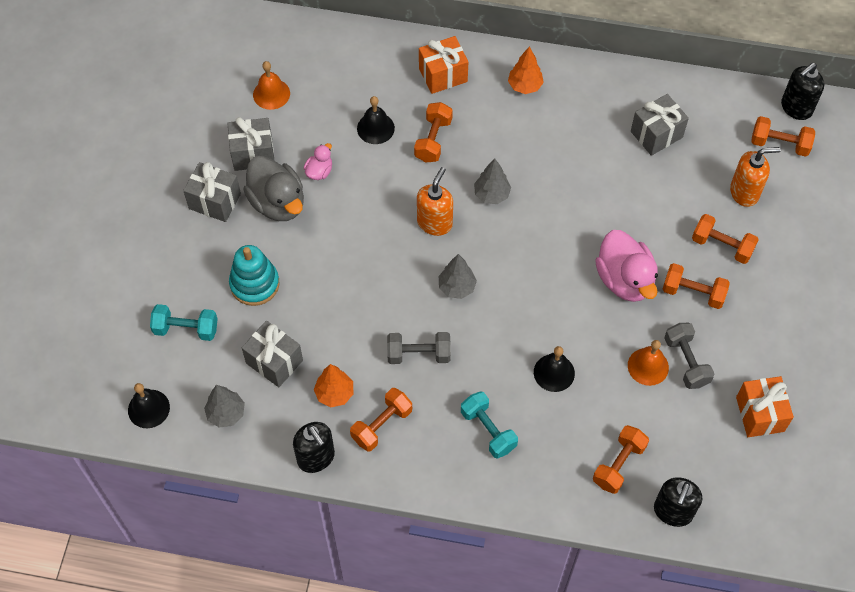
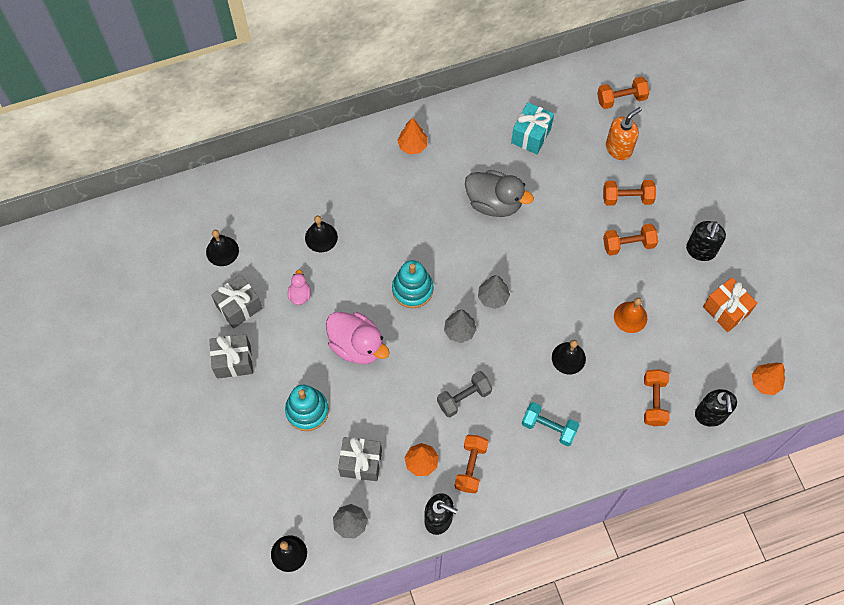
camera: 30 degrees left, 5 degrees up
(186, 329) = (277, 475): turquoise dumbbell -> none
(271, 94) = (222, 251): orange bell -> black bell
(278, 203) = (283, 336): grey duck -> grey duck (494, 203)
(433, 140) = (370, 224): orange dumbbell -> none
(435, 223) = (412, 289): orange soap dispenser -> turquoise stacking toy
(443, 75) = (346, 168): orange gift -> none
(491, 194) = (440, 245): grey tree -> grey tree (493, 297)
(625, 280) = (575, 260): pink duck -> pink duck (357, 345)
(656, 134) = (531, 135): grey gift -> turquoise gift
(686, 362) = (654, 299): grey dumbbell -> none
(757, 511) = (765, 382): none -> orange tree
(796, 108) = (616, 65): black soap dispenser -> black soap dispenser (700, 250)

